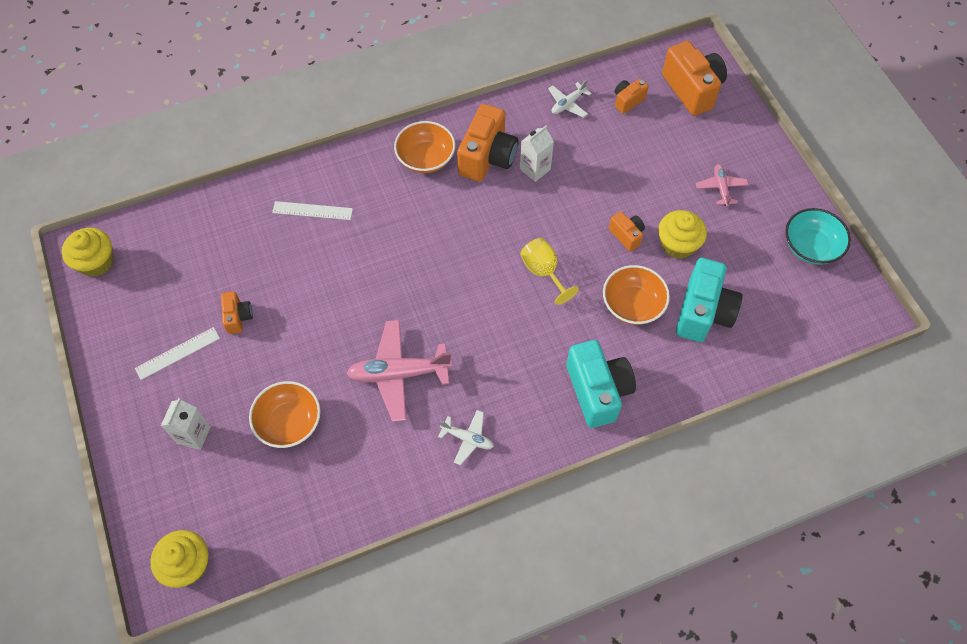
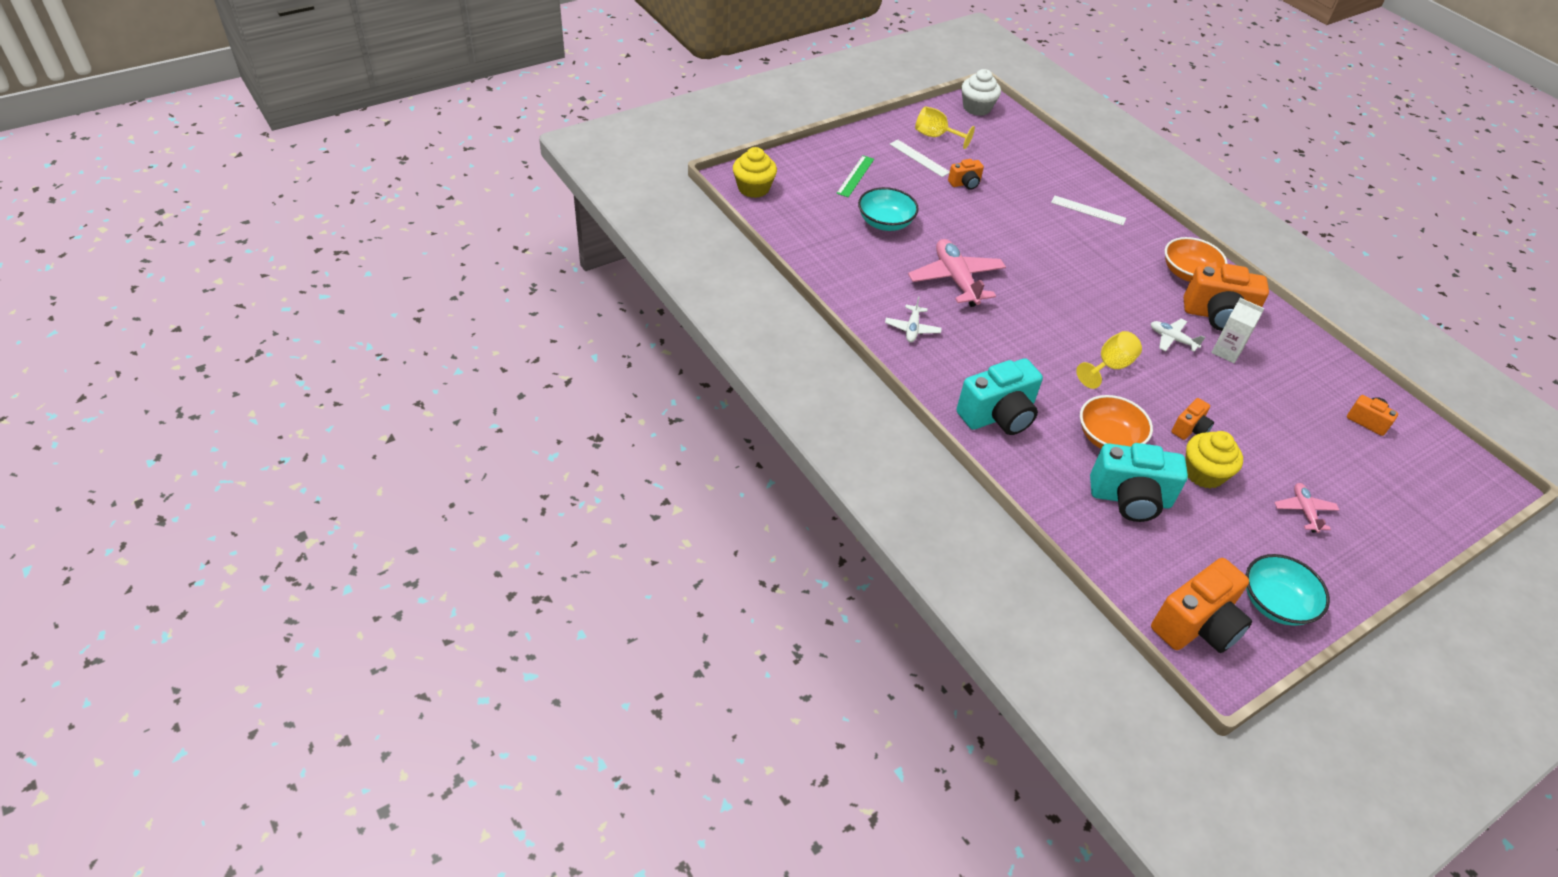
camera: 75 degrees right, 15 degrees down
(96, 262) = (977, 108): yellow cupcake -> white cupcake
(140, 323) = (936, 136): none -> yellow goblet
(194, 435) = (855, 176): white carton -> green ruler
(289, 422) = (885, 223): orange bowl -> turquoise bowl
(312, 211) = (1088, 210): white ruler -> white ruler turned 60 degrees counterclockwise
(568, 104) = (1326, 371): white plane -> white plane (1172, 339)
(692, 89) = (1427, 479): orange camera -> orange camera (1196, 625)
(720, 188) = (1304, 511): pink plane -> pink plane turned 75 degrees counterclockwise

